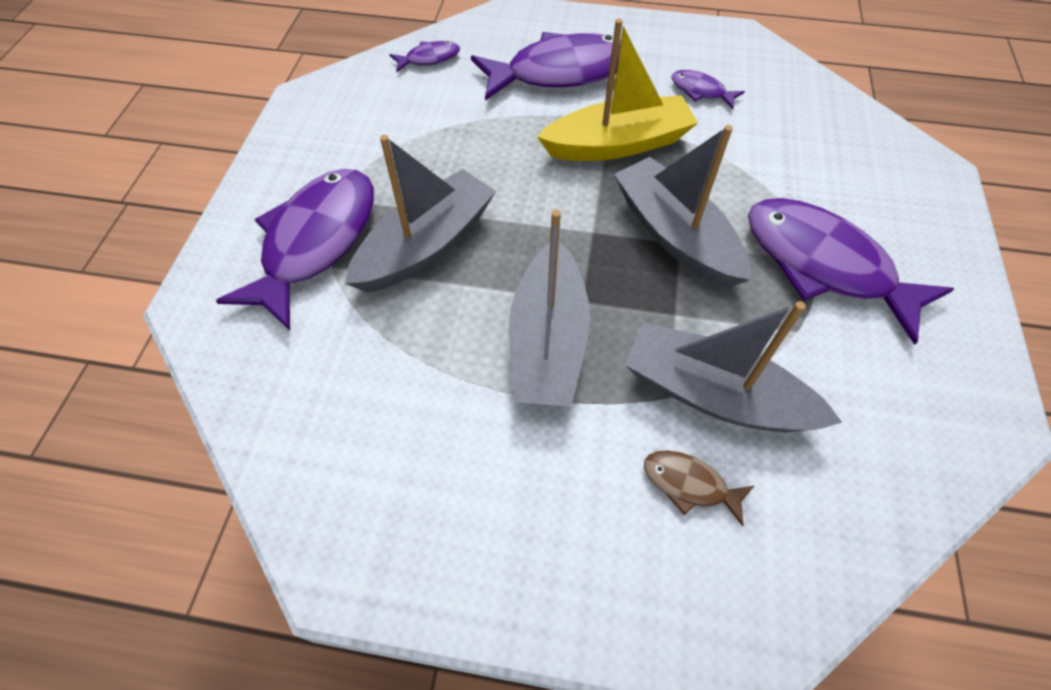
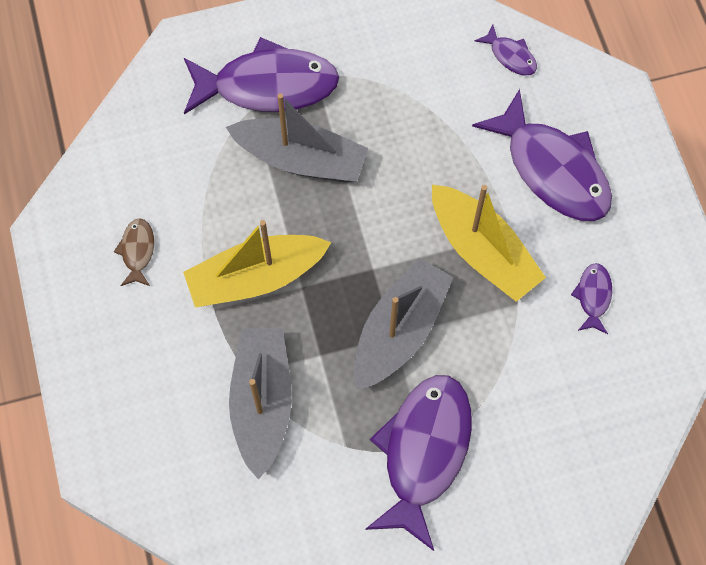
camera: 65 degrees right, 10 degrees up
(548, 341) = (256, 278): grey boat -> yellow boat
(689, 484) = (186, 406): brown fish -> brown fish (137, 251)

